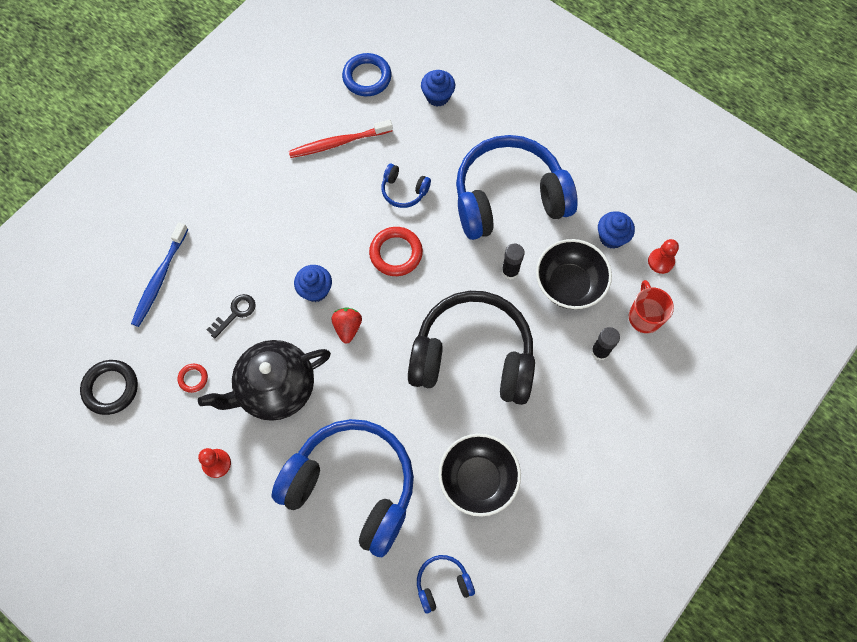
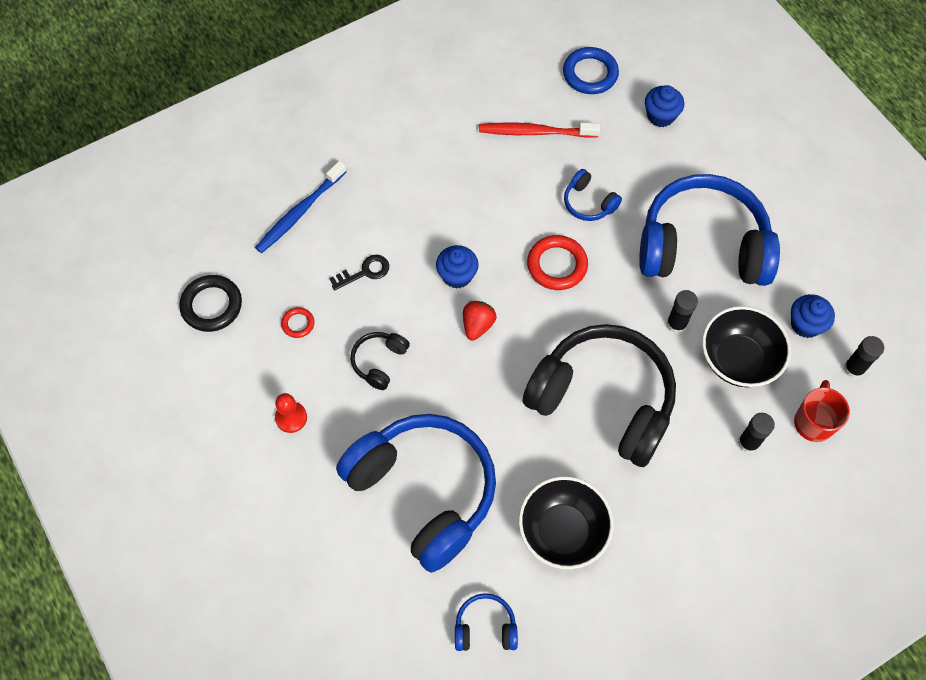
camera: 20 degrees right, 5 degrees down
(275, 388) = (379, 362): black teapot -> black headphones
(661, 261) = (853, 369): red pawn -> black glue stick

